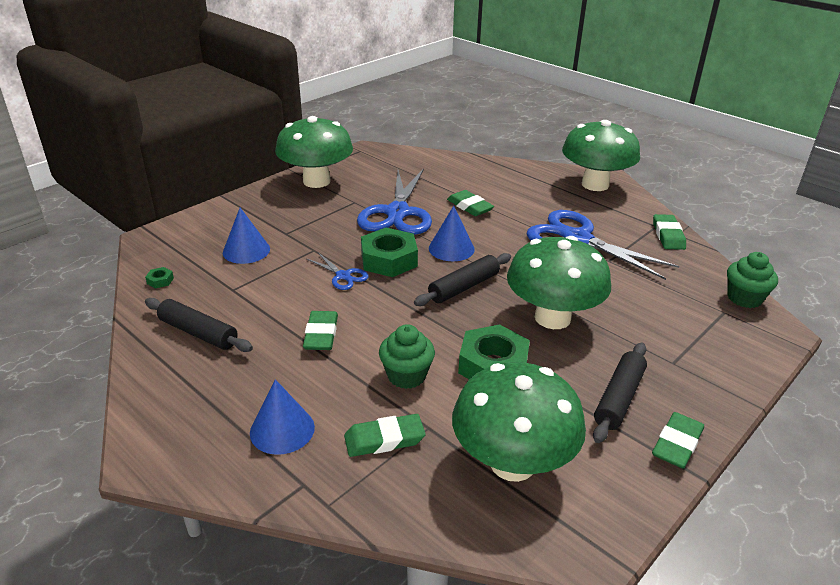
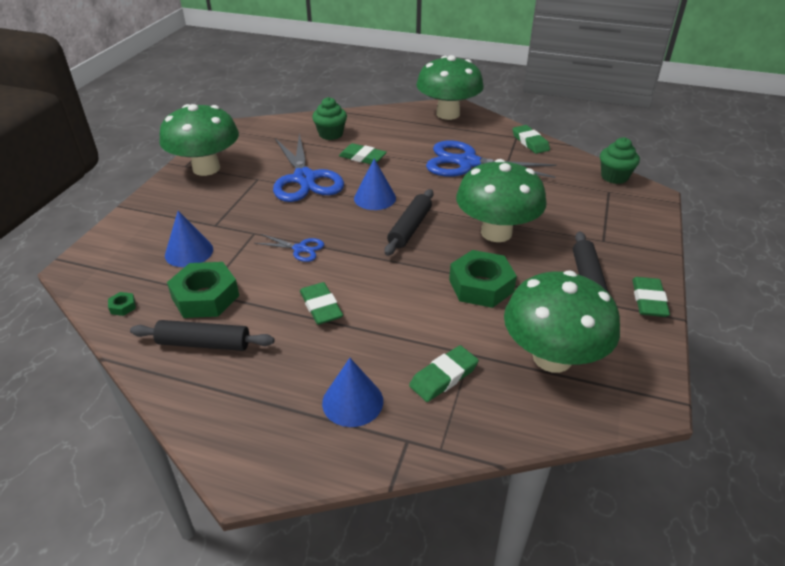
camera: 25 degrees left, 5 degrees up
(389, 260) = (329, 222): green nut -> green nut (205, 297)
(406, 375) = (420, 317): green cupcake -> green cupcake (330, 134)

